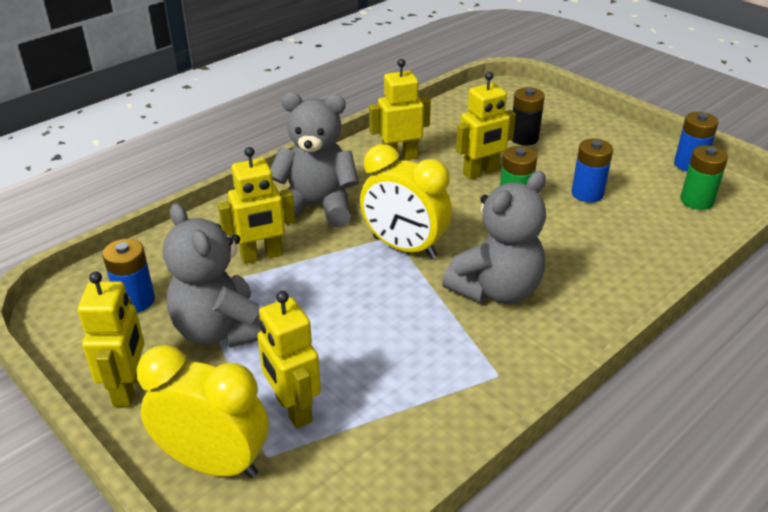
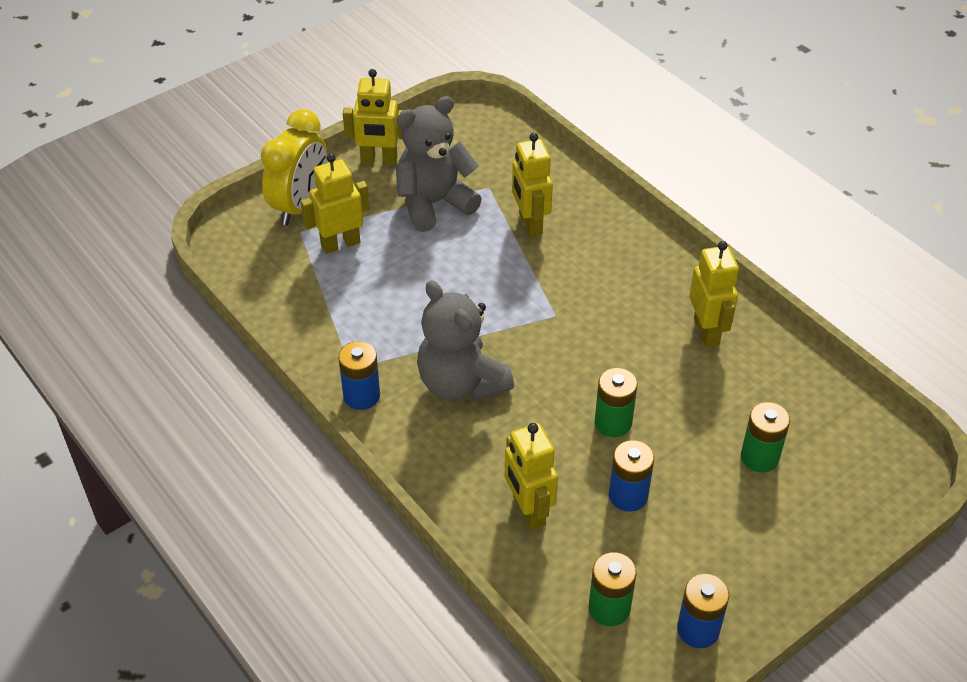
camera: 95 degrees right, 10 degrees up
(135, 301) = (477, 154): blue battery -> blue battery (361, 396)
(317, 206) = (608, 261): grey teddy bear -> none
(404, 247) = (534, 322): yellow clock -> none
(481, 172) = (674, 401): yellow robot -> yellow robot (528, 511)
(524, 138) = (759, 457): black battery -> green battery

